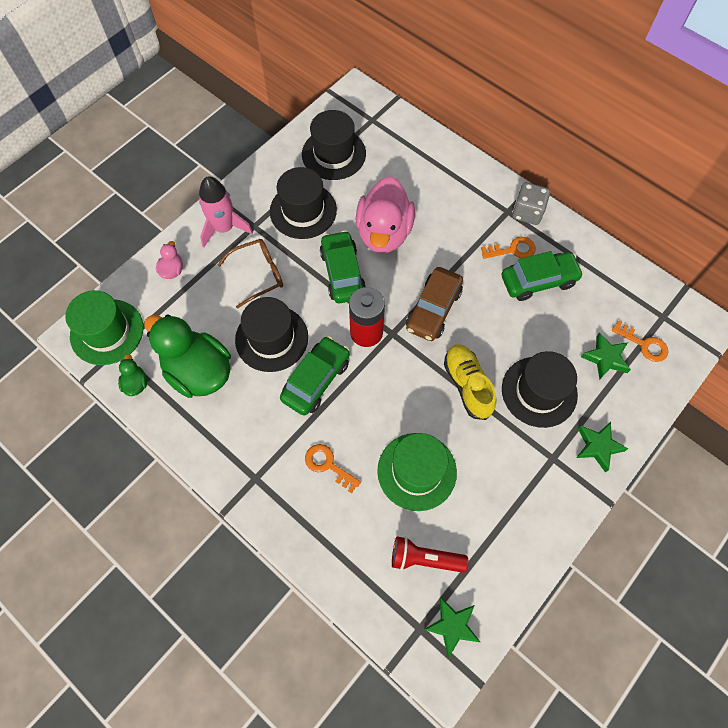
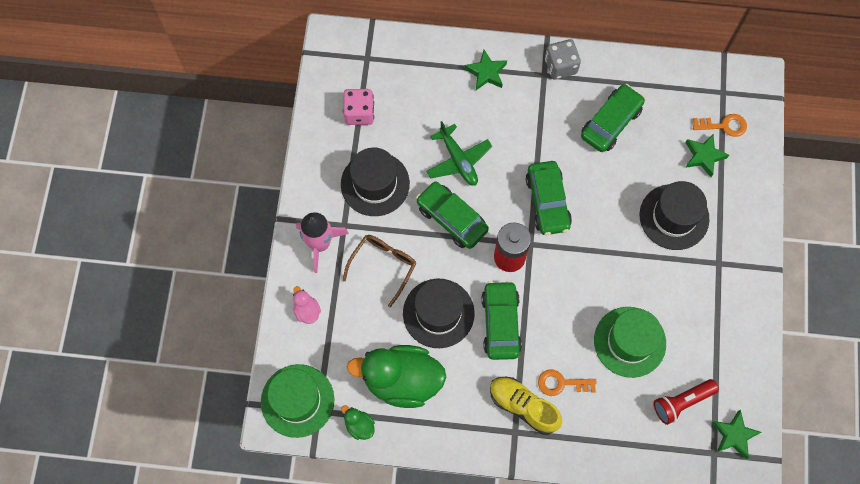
camera: 35 degrees left, 5 degrees up
(333, 154) = (359, 113): black hat -> pink dice
(384, 233) = (458, 160): pink duck -> green plane
(433, 309) = (547, 202): brown car -> green car
(467, 385) = (618, 248): yellow shoe -> yellow shoe (523, 406)
(512, 250) = (572, 108): orange key -> none
(598, 446) = (744, 232): green star -> green star (486, 73)

